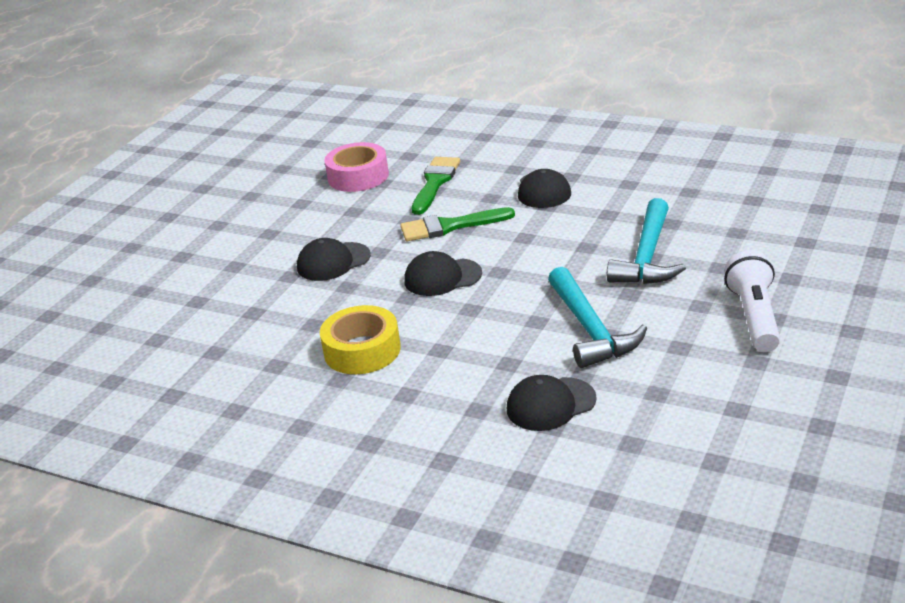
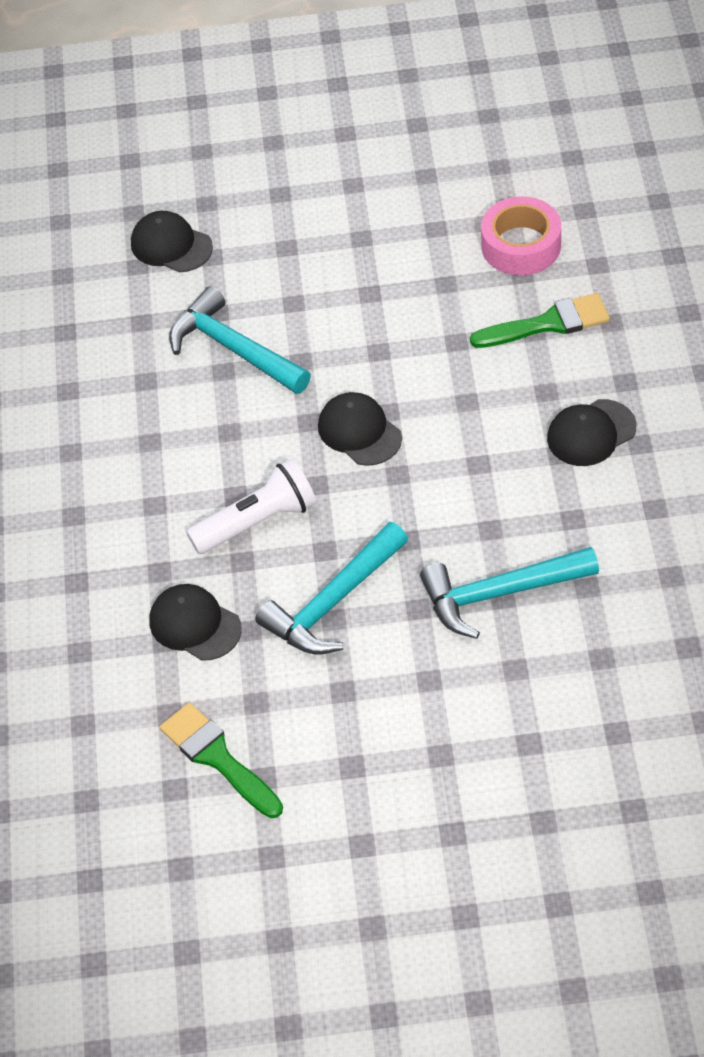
camera: 60 degrees right, 20 degrees up
(298, 313) = (234, 349): none -> turquoise hammer
(333, 262) = (337, 324): black cap -> black cap (171, 245)
(362, 350) = (201, 434): yellow tape -> none
(450, 226) = (462, 386): green brush -> green brush (218, 758)
(754, 317) = (432, 736): white flashlight -> white flashlight (257, 521)

